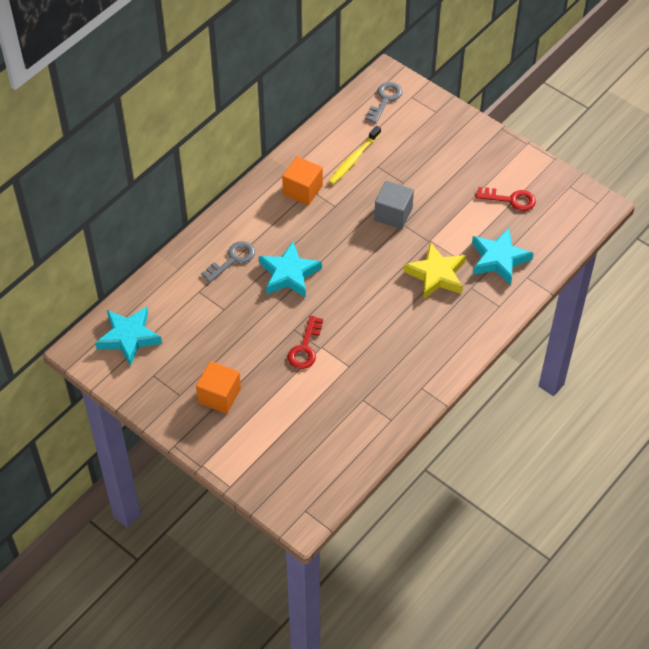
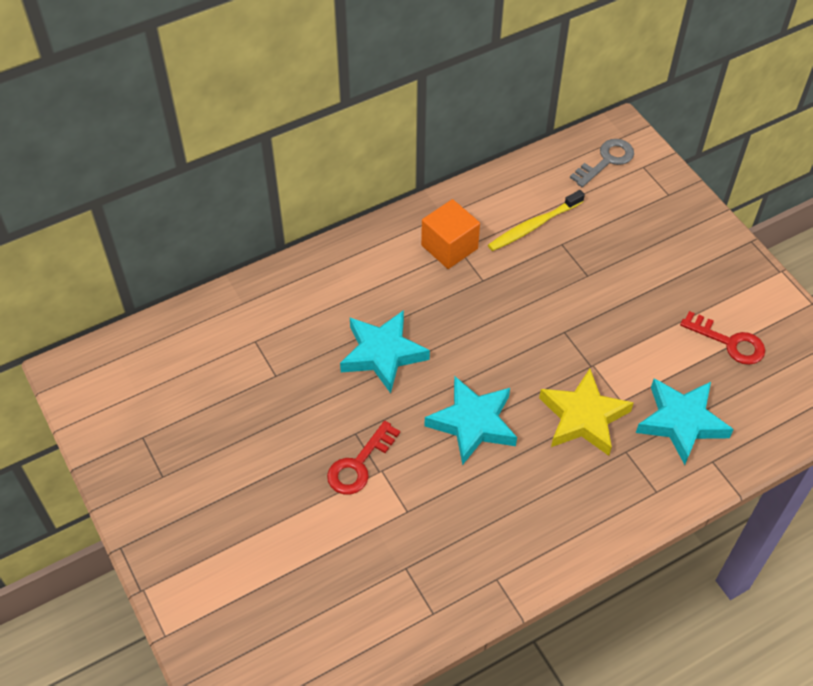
camera: 20 degrees right, 0 degrees up
(129, 337) = (137, 375): turquoise star -> turquoise star (473, 423)
(219, 396) = (213, 495): orange cube -> none
(232, 259) = (318, 312): grey key -> none
(393, 214) = (557, 314): grey cube -> none

